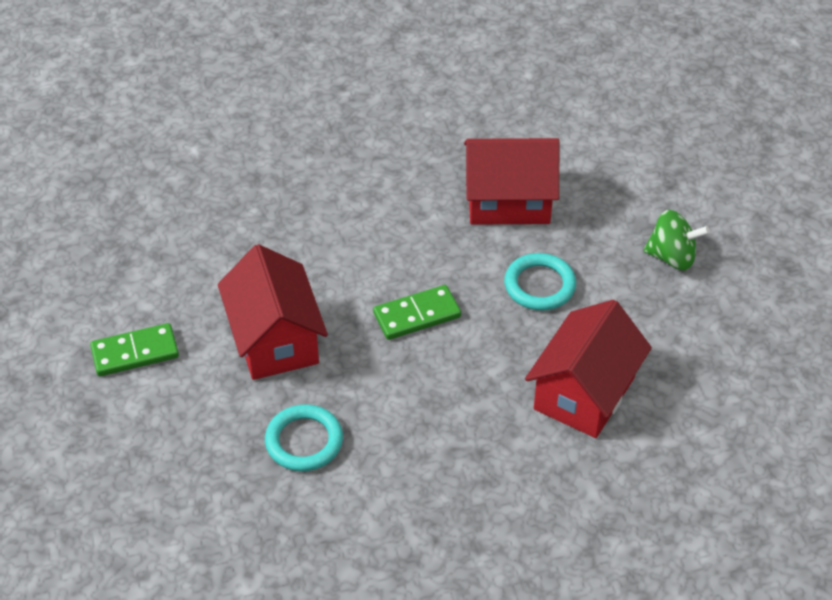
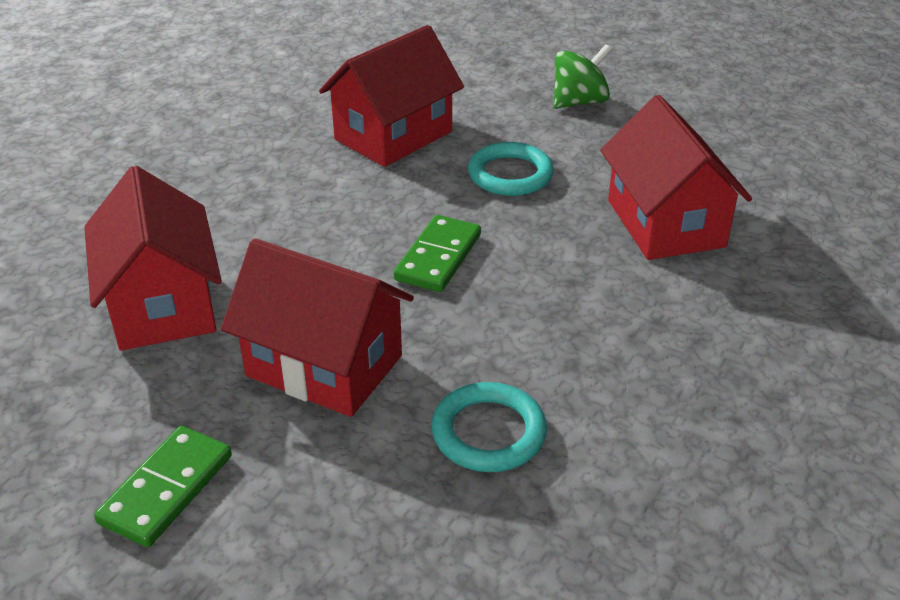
camera: 45 degrees left, 10 degrees down
(242, 240) = (162, 305): none -> red house

